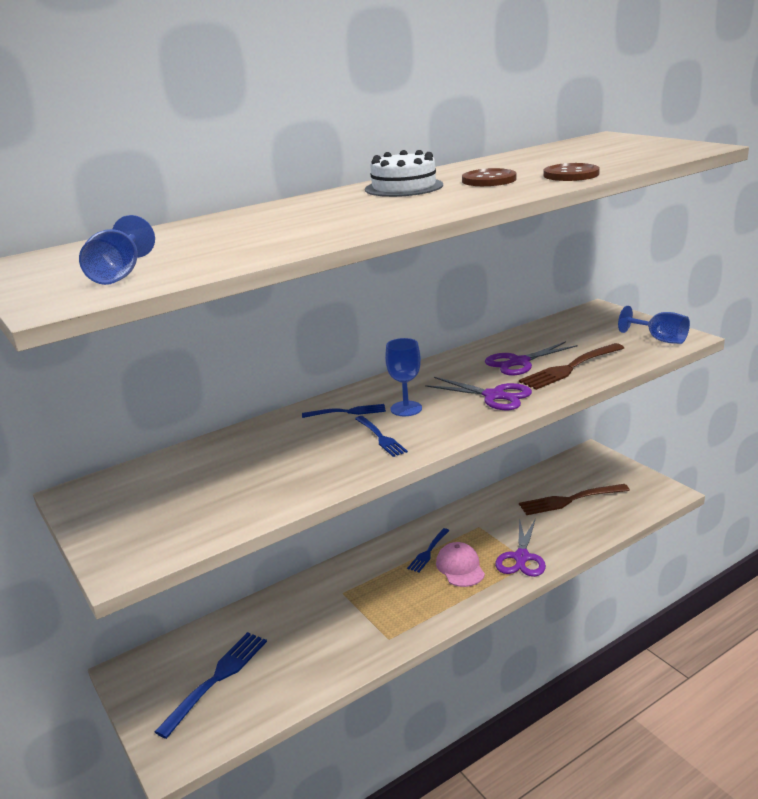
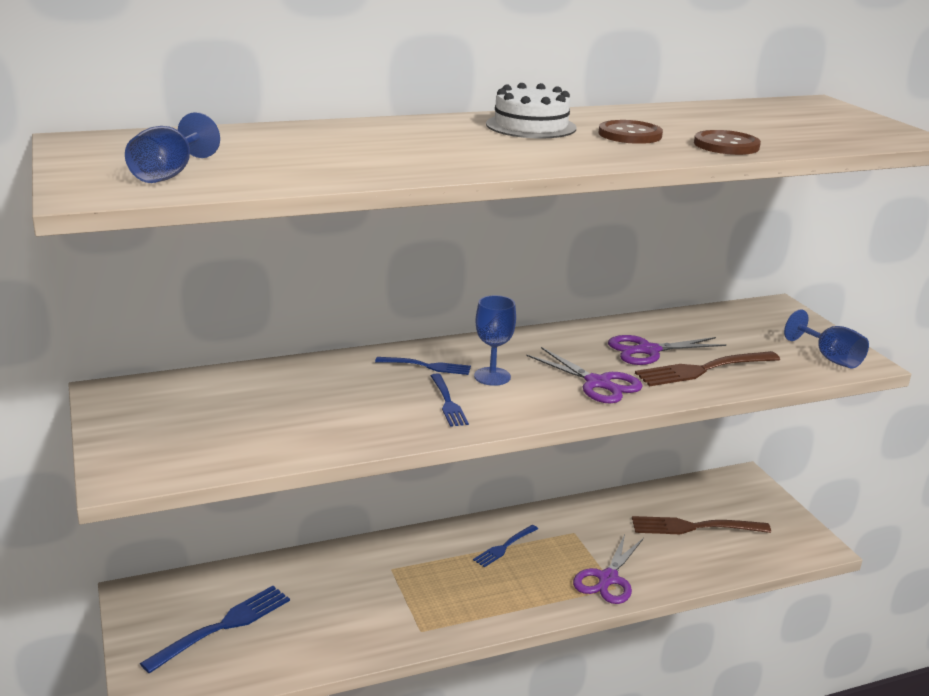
camera: 10 degrees right, 0 degrees up
(460, 567) = (532, 573): pink cap -> none

